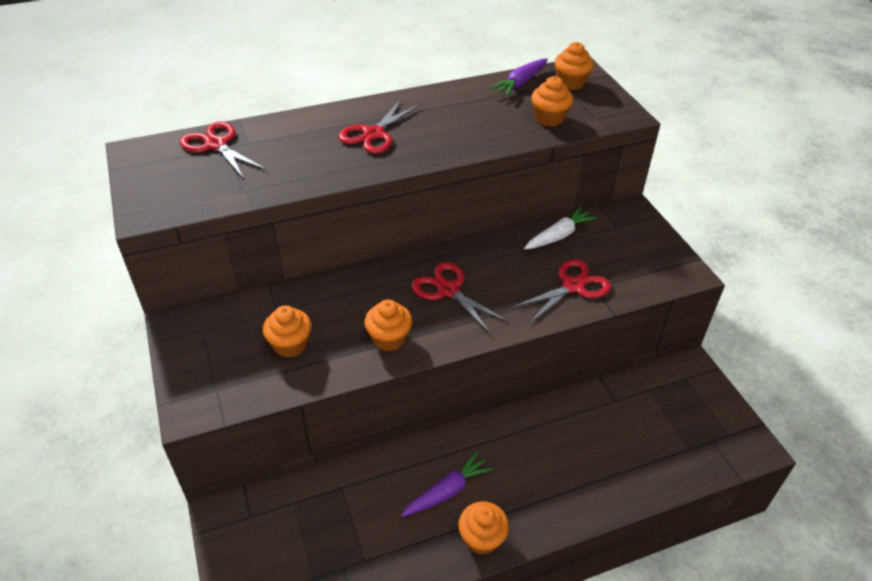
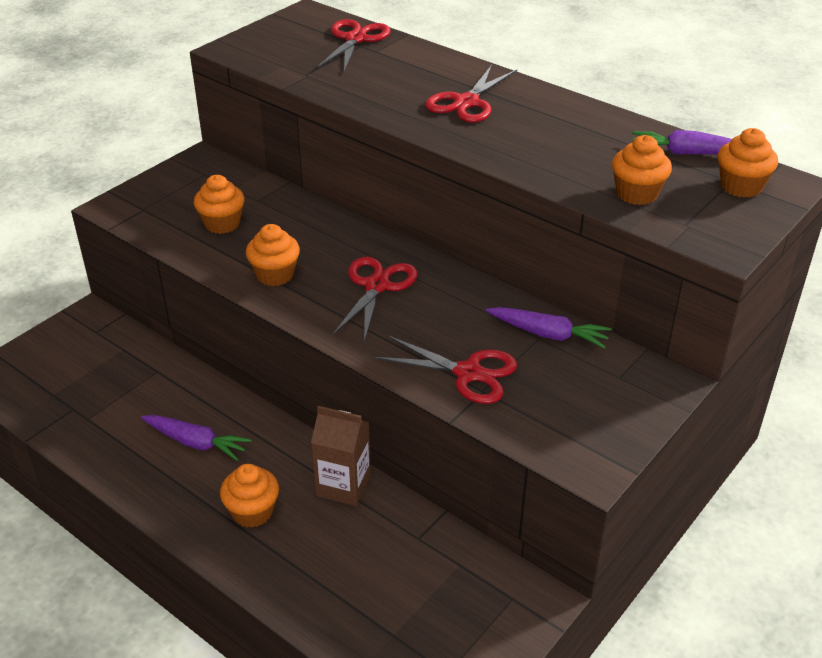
camera: 60 degrees right, 5 degrees down
(374, 134) = (466, 102): red scissors -> red scissors turned 60 degrees counterclockwise
(482, 538) = (154, 489): orange cupcake -> orange cupcake (252, 512)
(547, 419) = (343, 485): none -> brown carton
(558, 236) = (548, 334): white carrot -> purple carrot

